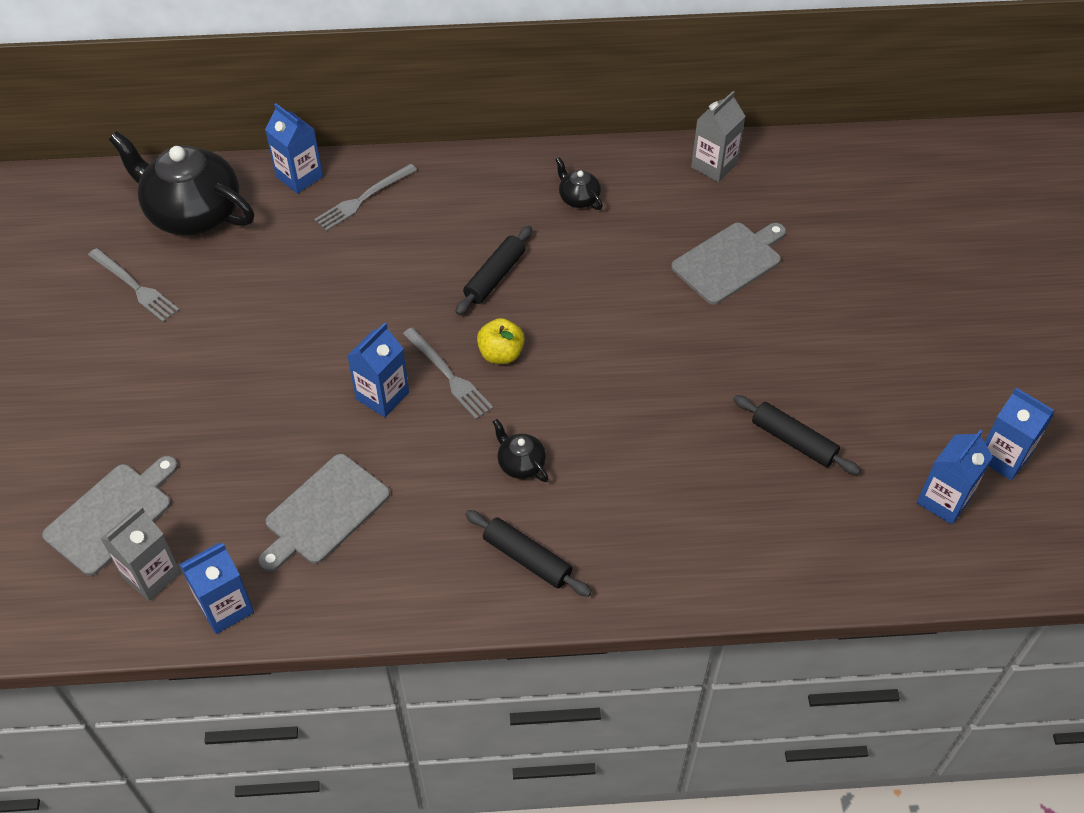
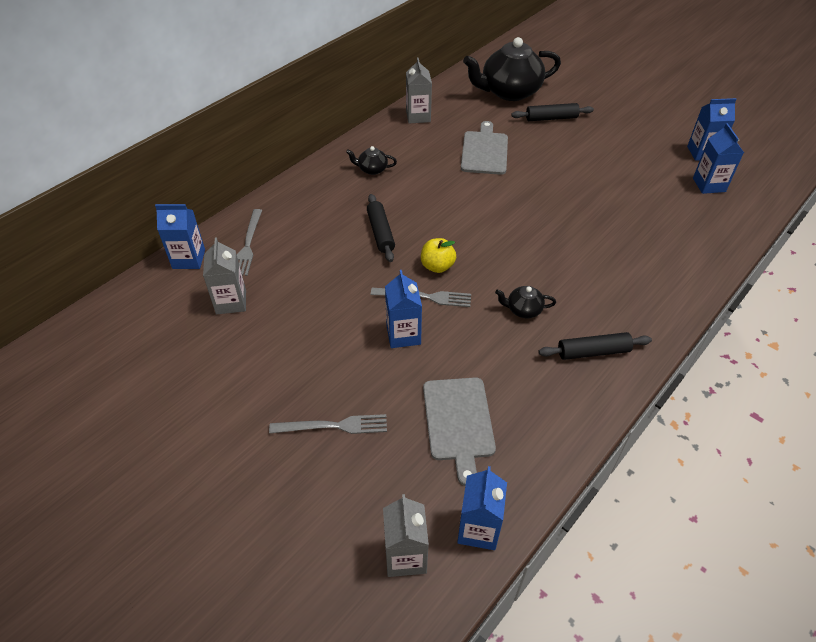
camera: 45 degrees left, 5 degrees down
(112, 515) = (327, 545): grey cutting board -> none
(135, 287) = (151, 396): grey fork -> grey fork (333, 426)
(193, 213) = (138, 325): black teapot -> black teapot (509, 92)
(284, 247) = (231, 302): none -> grey carton
(793, 441) = (622, 205): black rolling pin -> black rolling pin (551, 118)

